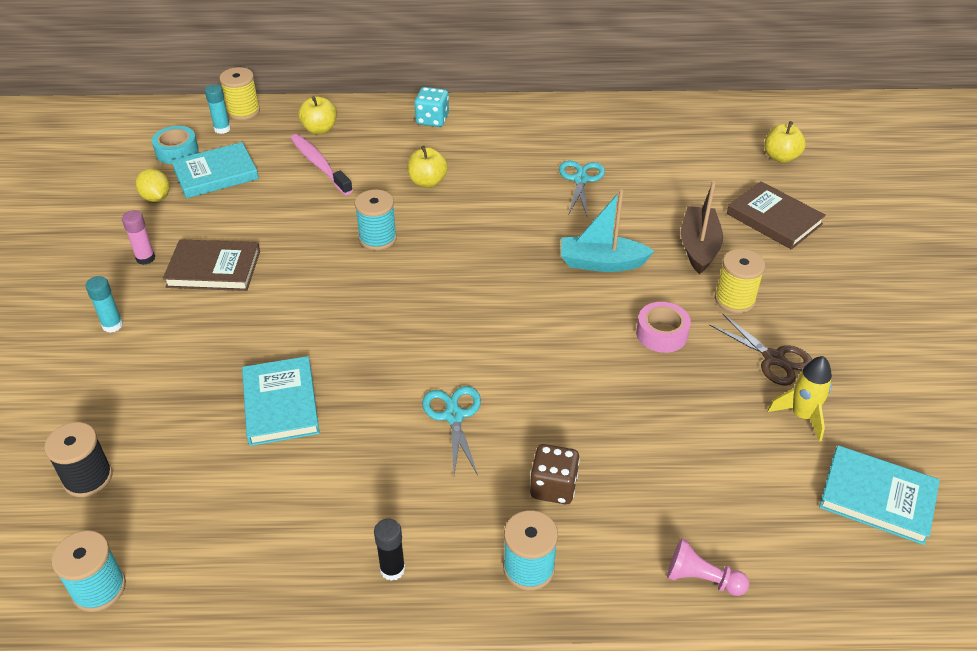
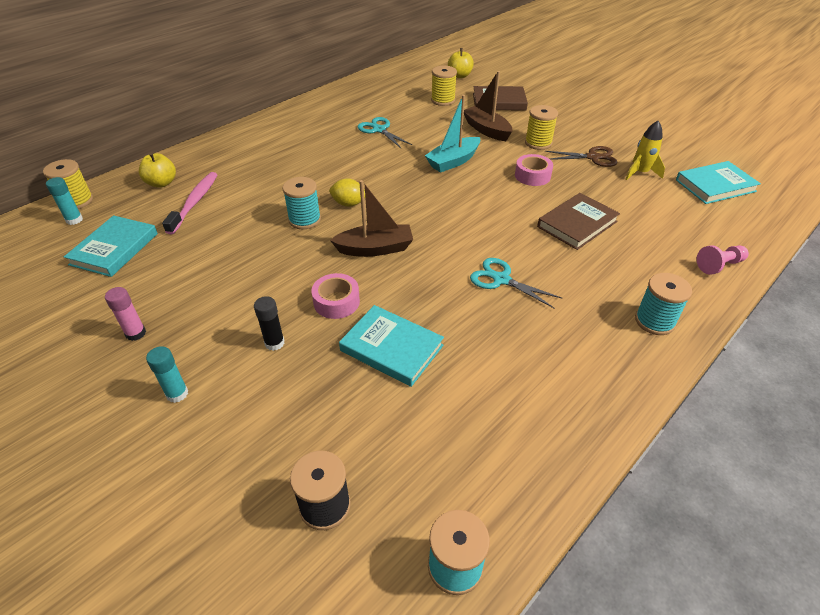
camera: 45 degrees left, 0 degrees up
(156, 198) = (81, 291): yellow lemon -> yellow lemon (349, 204)
(177, 151) = (52, 253): turquoise tape -> none
(213, 269) = (209, 305): brown book -> brown book (577, 224)
(297, 333) = (336, 302): none -> pink tape
(319, 165) = (195, 202): pink toothbrush -> pink toothbrush turned 90 degrees clockwise
(392, 569) = (600, 380): black glue stick -> black glue stick (274, 343)
(393, 307) = (375, 249): none -> brown boat
(427, 182) = (289, 174): yellow apple -> none
(432, 120) = (239, 142): turquoise dice -> none
(553, 487) = (602, 276): brown dice -> none
(707, 180) = (443, 100): none -> yellow spool

